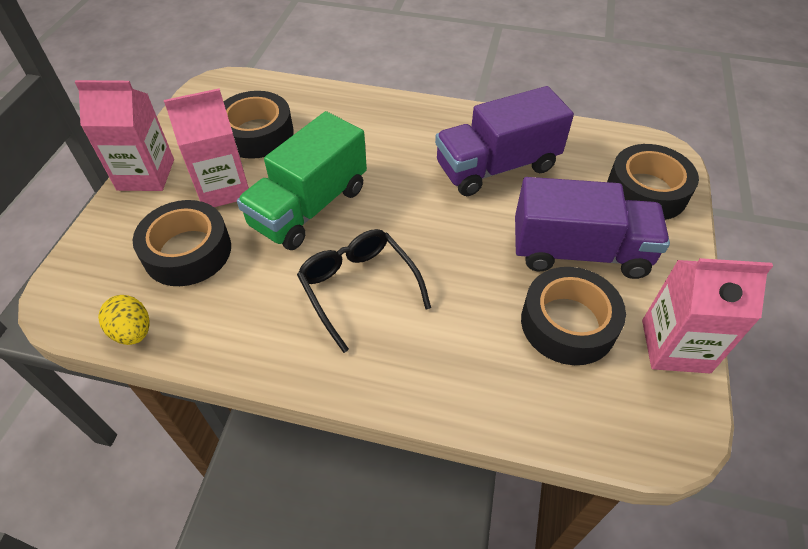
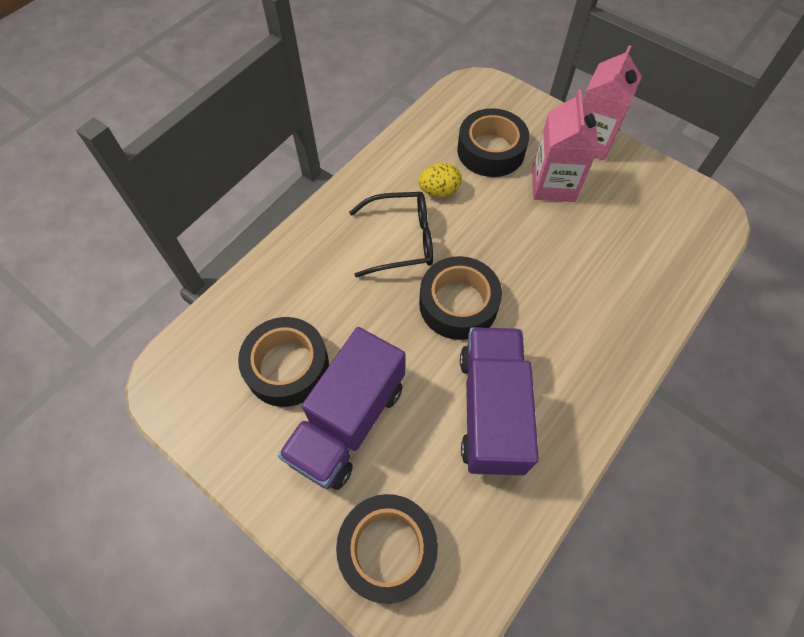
camera: 115 degrees right, 10 degrees up
(133, 332) = (432, 113): yellow egg -> yellow egg (439, 191)
(257, 134) = (621, 223): black tape -> black tape (458, 304)
(309, 207) = (504, 235): green truck -> none
(675, 346) = (218, 436): pink carton -> none

